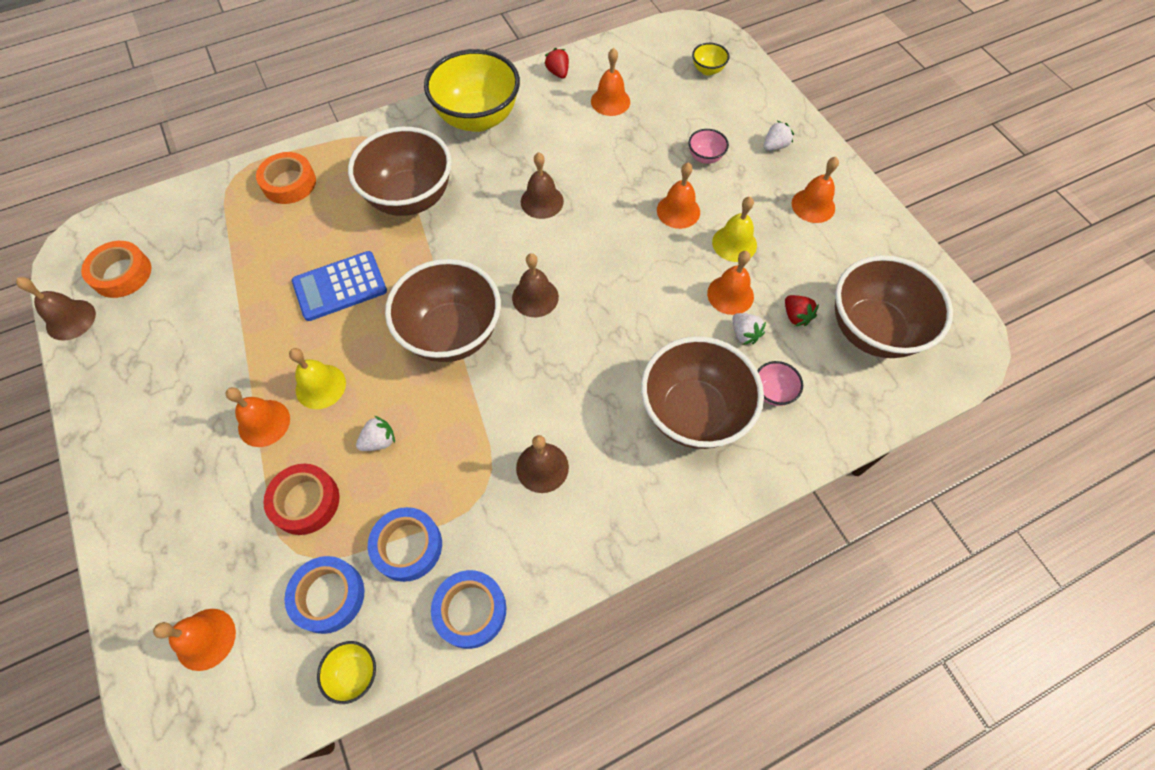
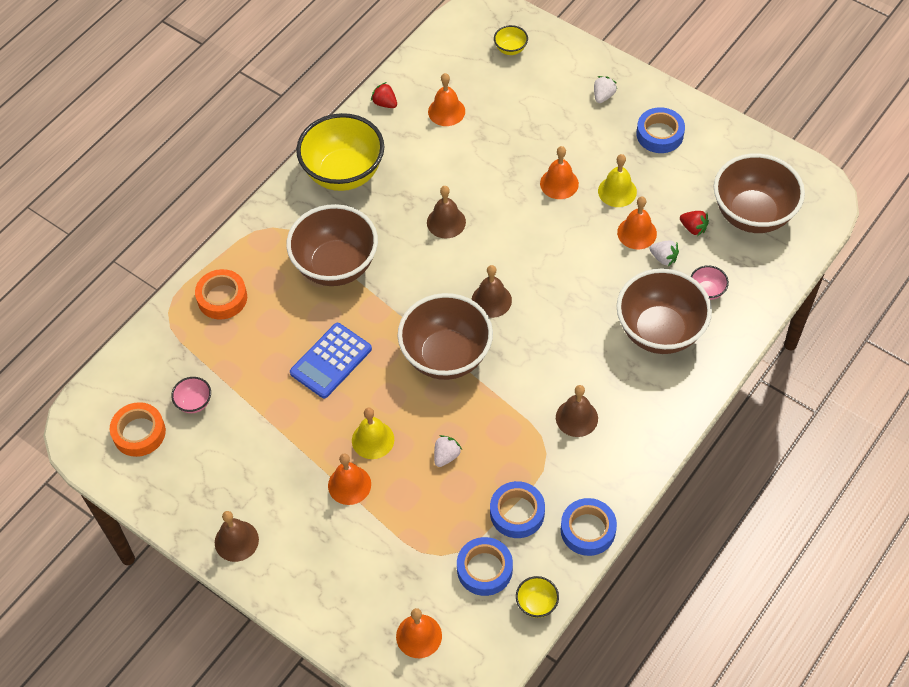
camera: 25 degrees left, 5 degrees down
(70, 319) = (127, 486): brown bell -> brown bell (236, 541)
(305, 501) = (422, 520): red tape -> none
(705, 157) = (554, 129): pink bowl -> pink bowl (194, 403)
(813, 205) = (659, 134): orange bell -> blue tape

